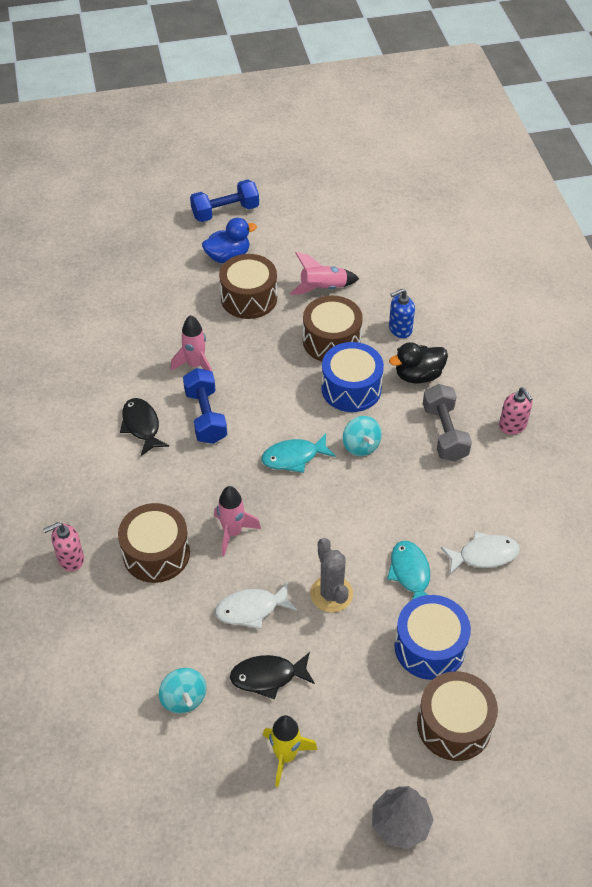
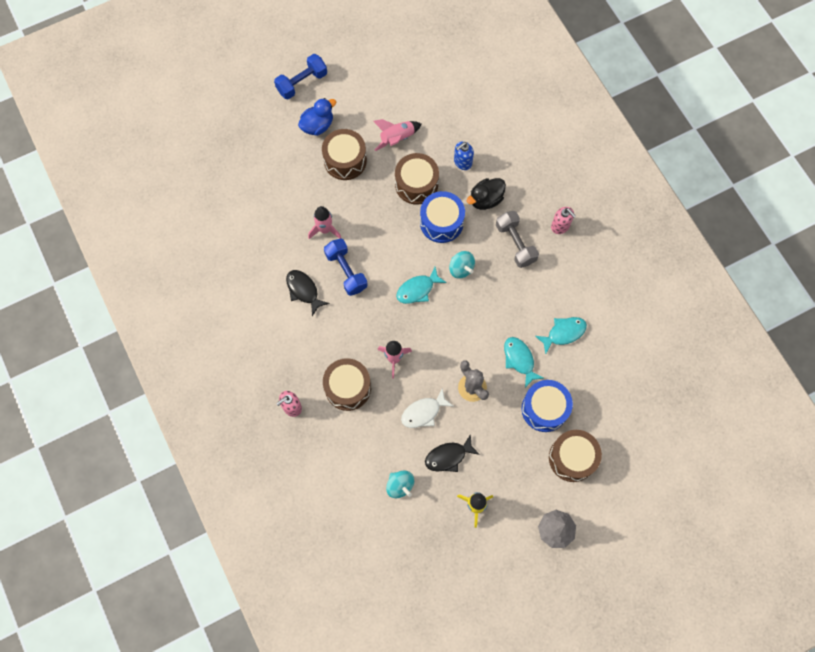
camera: 15 degrees left, 20 degrees up
(484, 555) = (563, 333): white fish -> turquoise fish

